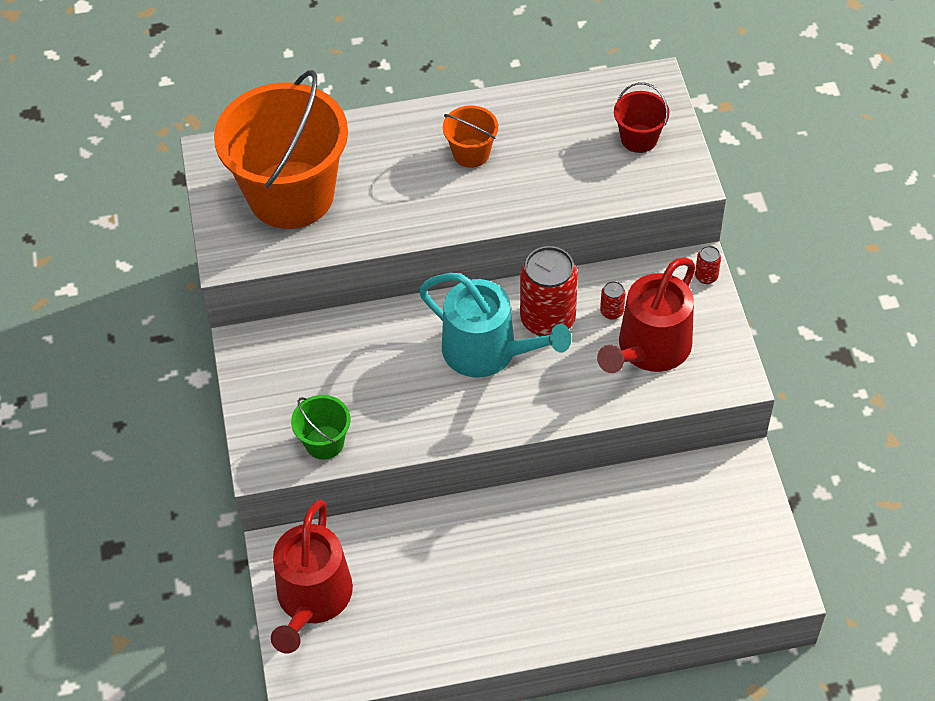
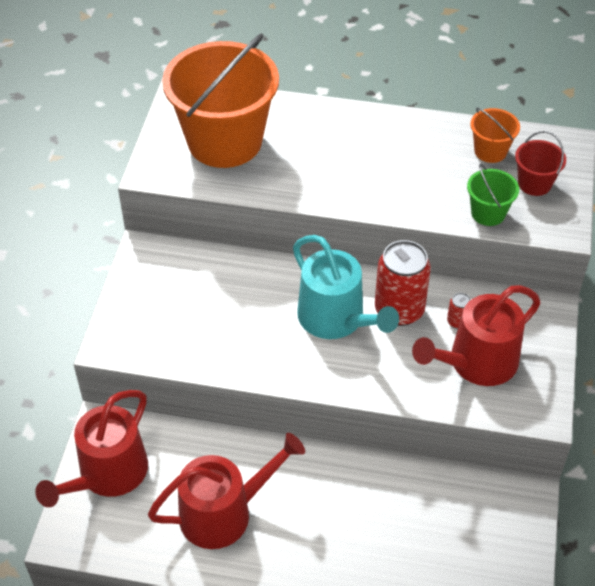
camera: 20 degrees right, 5 degrees down
(324, 442) = (166, 346): green bucket -> green bucket (488, 213)
(452, 594) = (223, 513): none -> red watering can
(471, 153) = (386, 153): orange bucket -> orange bucket (490, 151)
(706, 276) = (554, 319): red can -> none

